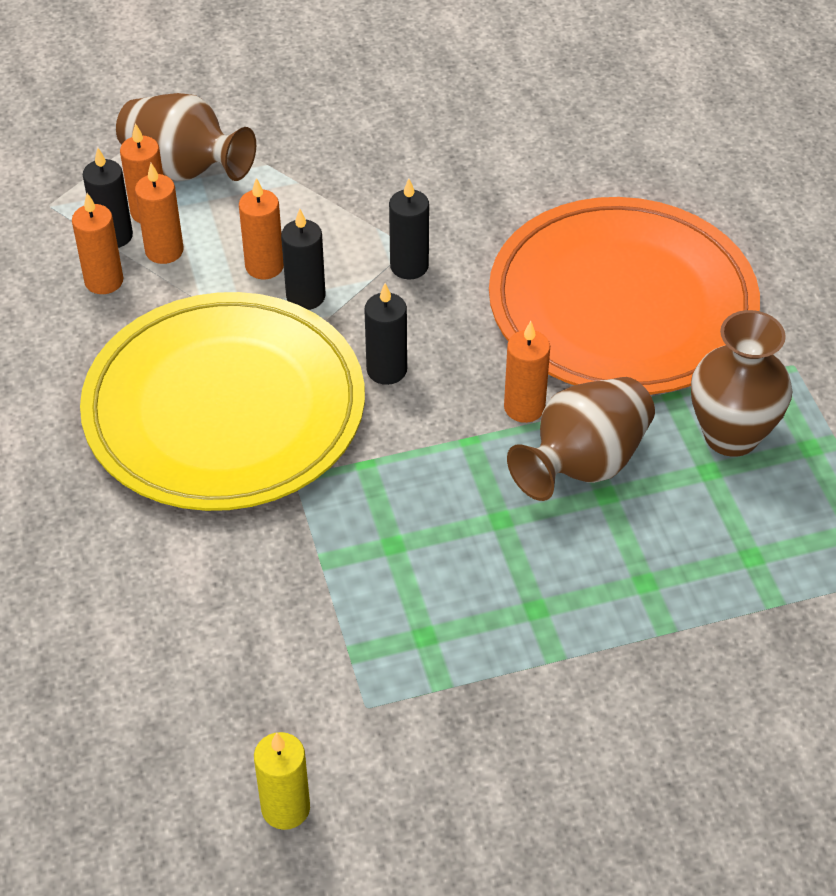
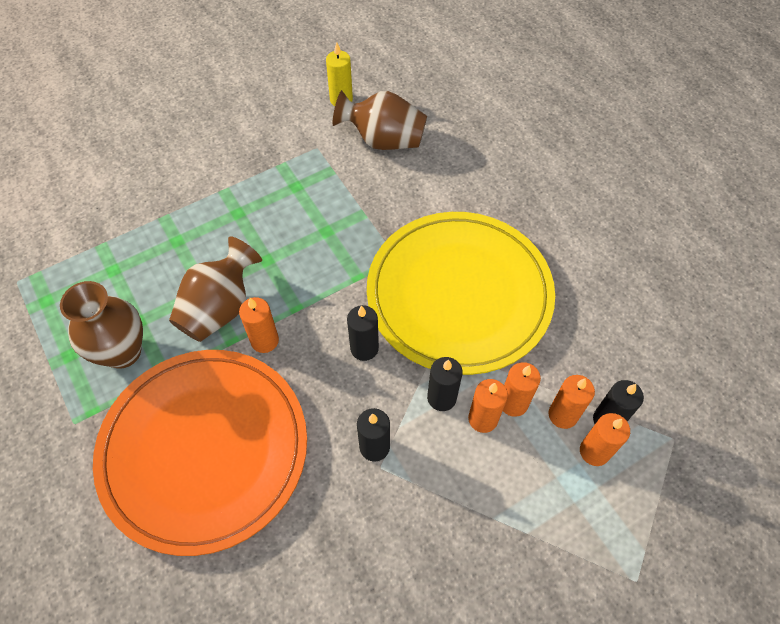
camera: 165 degrees right, 10 degrees up
(104, 281) = (590, 376): orange candle -> orange candle (513, 403)
(185, 169) = (592, 508): brown vase -> brown vase (383, 140)

